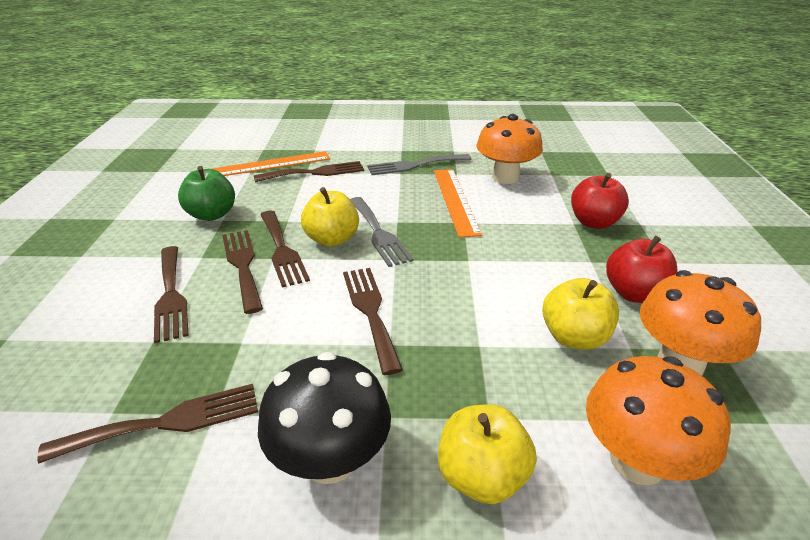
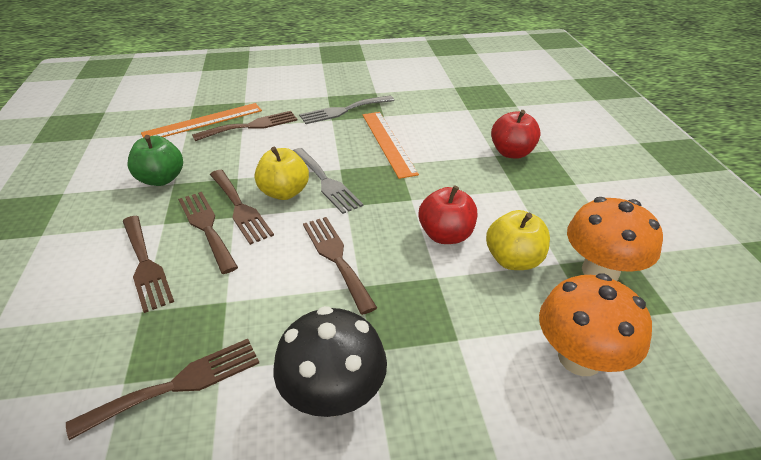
camera: 10 degrees left, 5 degrees up
(482, 476) = (461, 389): yellow apple -> none
(505, 177) = (428, 116): orange mushroom -> none
(634, 293) = (555, 215): red apple -> red apple (446, 235)

